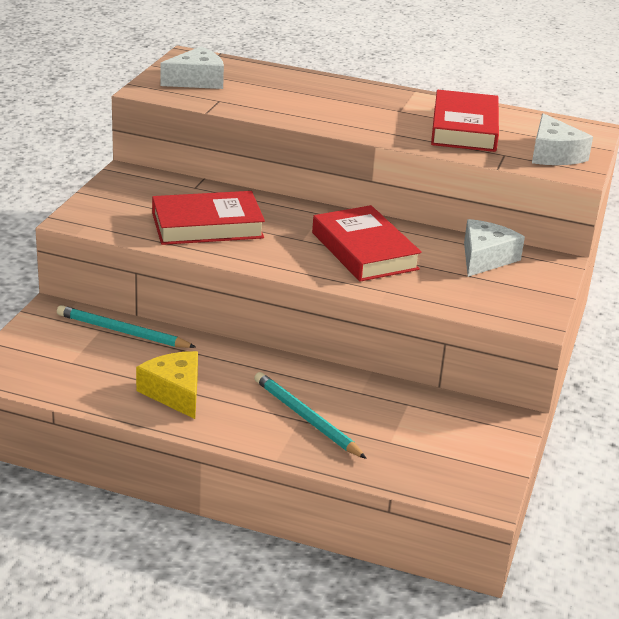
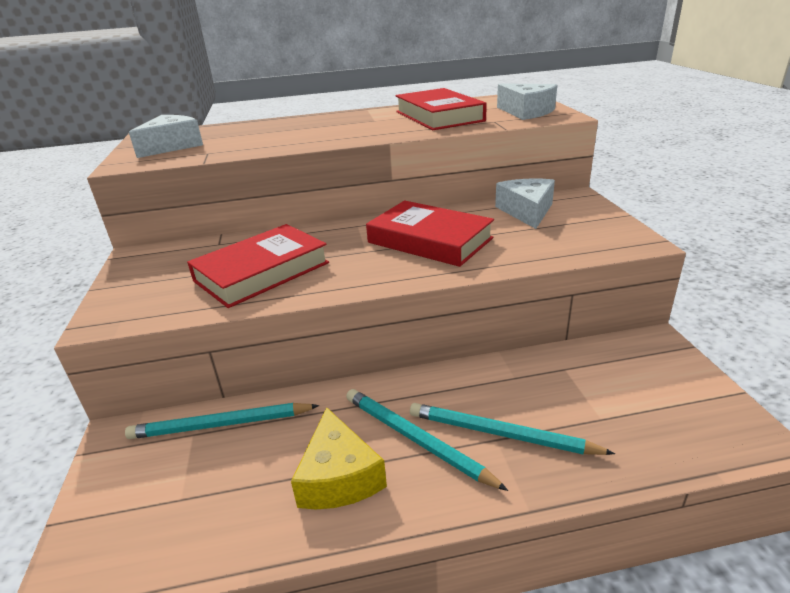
camera: 25 degrees left, 0 degrees up
(175, 393) = (339, 476): yellow cheese -> yellow cheese turned 135 degrees counterclockwise
(244, 396) = (416, 440): none -> turquoise pencil

